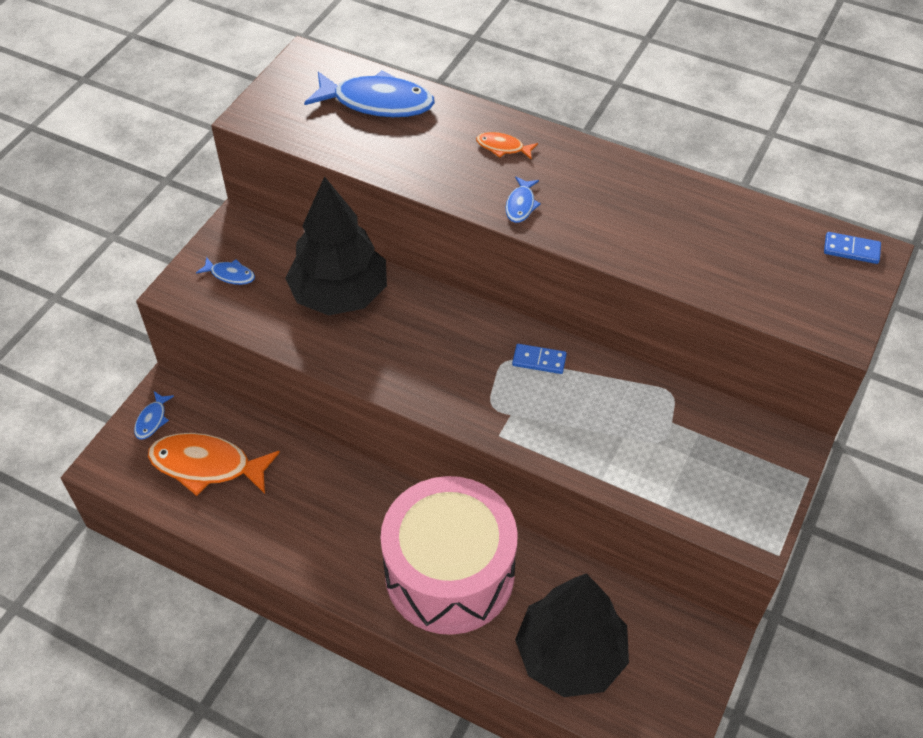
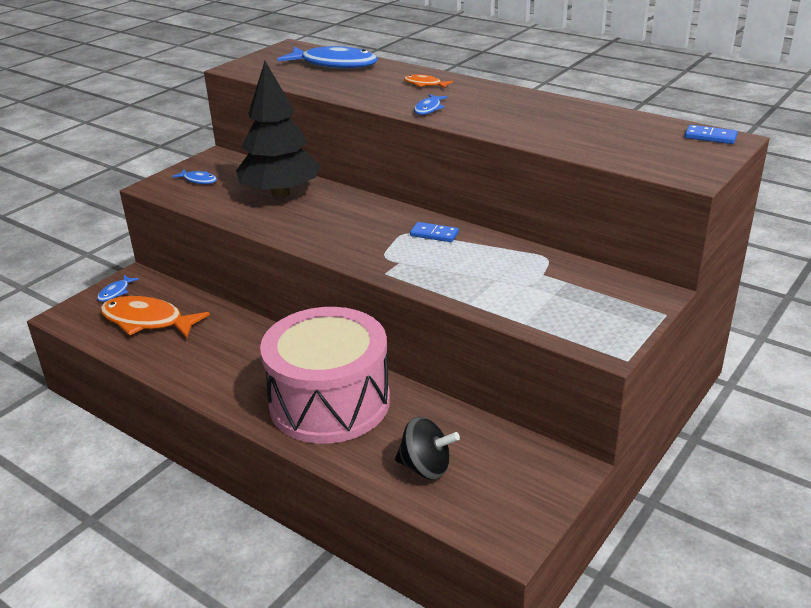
camera: 10 degrees right, 20 degrees down
(570, 655) = (426, 467): black tree -> black spinning top

